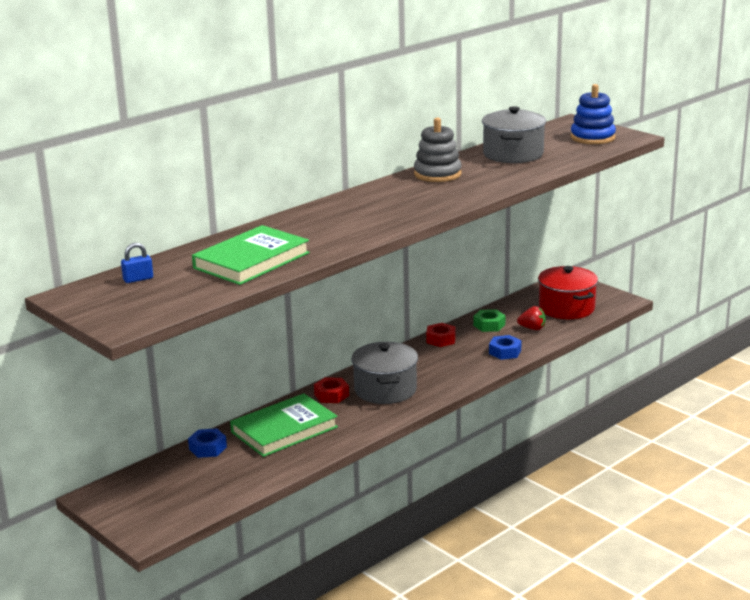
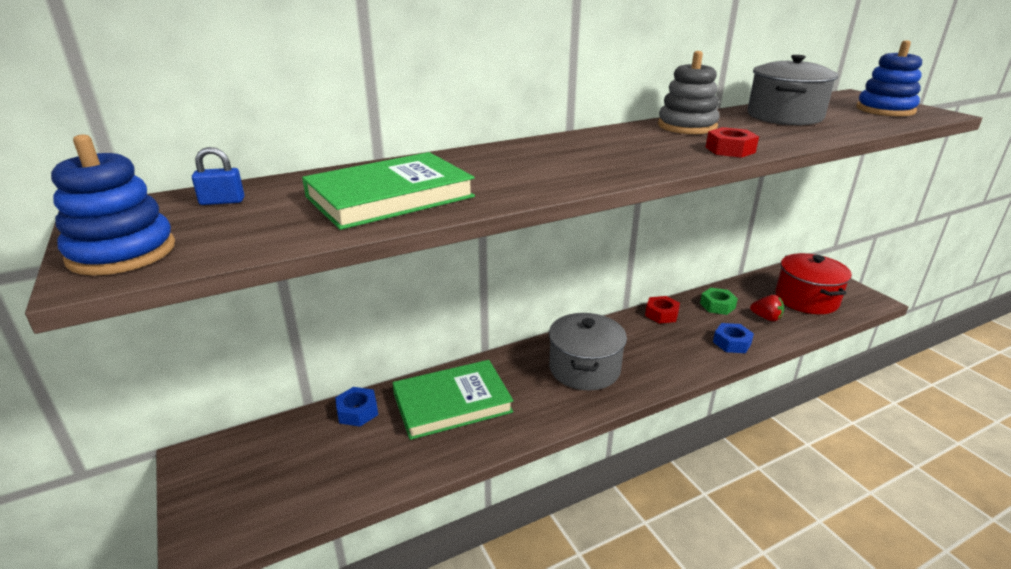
camera: 15 degrees right, 5 degrees up
(119, 315) = (122, 253): none -> blue stacking toy
(331, 395) = (523, 364): red nut -> red nut (730, 150)

